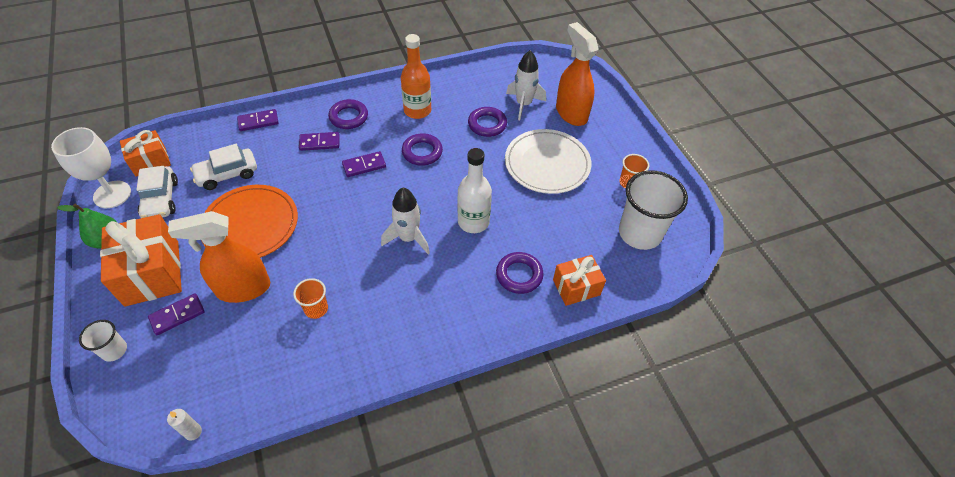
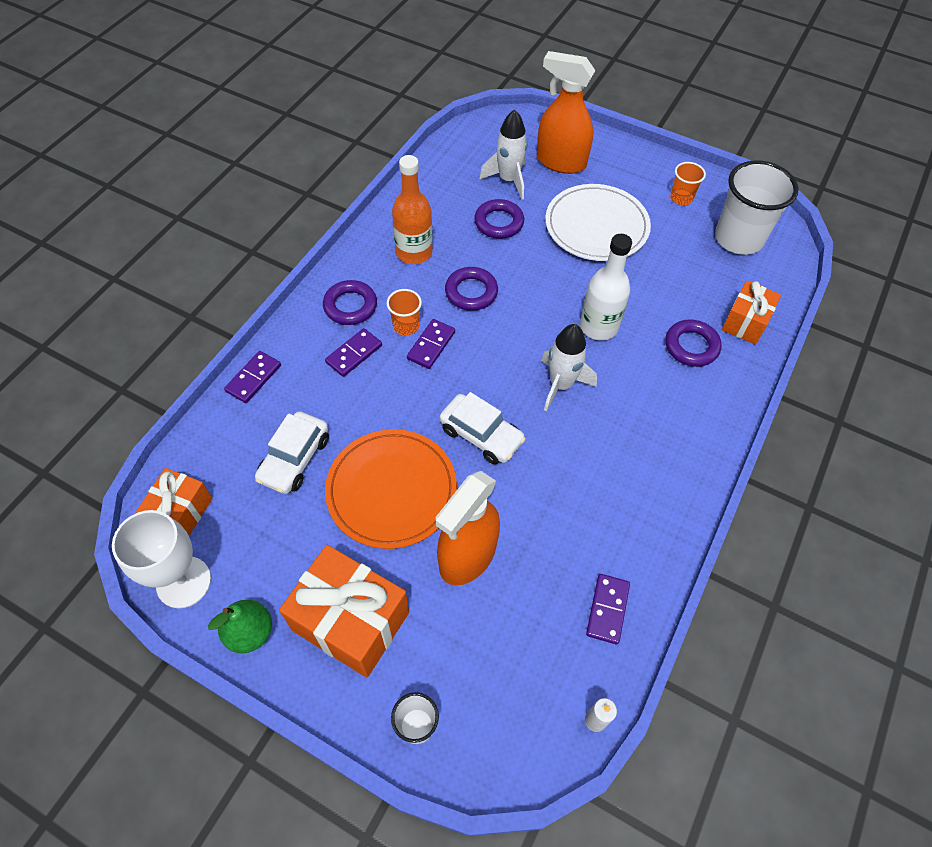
camera: 40 degrees left, 5 degrees up
(161, 199) = (252, 542): white car -> white car (481, 435)
(177, 315) = (436, 636): purple domino -> purple domino (607, 609)
(316, 309) = (561, 516): orange cup -> orange cup (406, 326)

